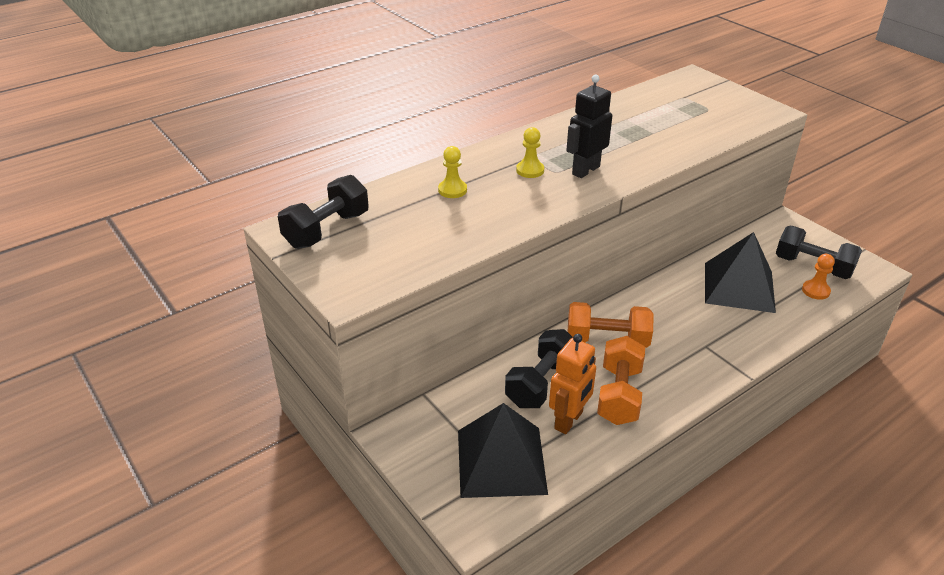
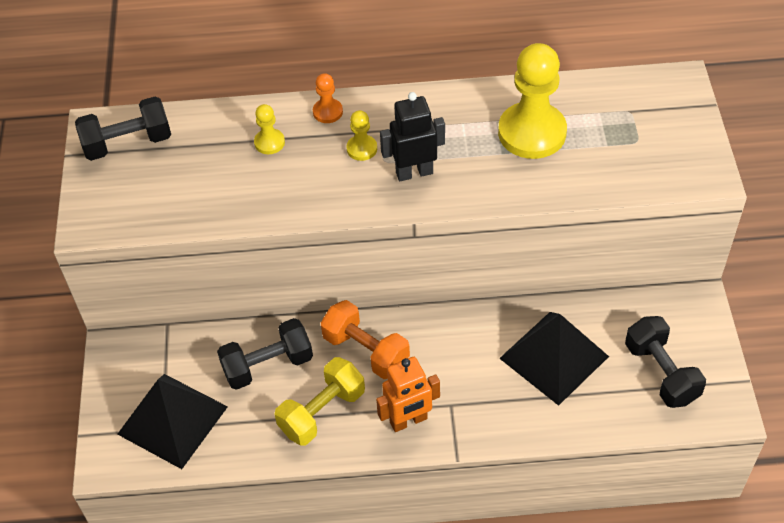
camera: 35 degrees right, 15 degrees up
(569, 420) = (258, 413): orange robot -> orange robot (408, 421)
(619, 395) = (322, 412): orange dumbbell -> yellow dumbbell
(638, 125) = (532, 133): none -> yellow pawn
(815, 291) = (630, 402): orange pawn -> orange pawn (327, 112)

